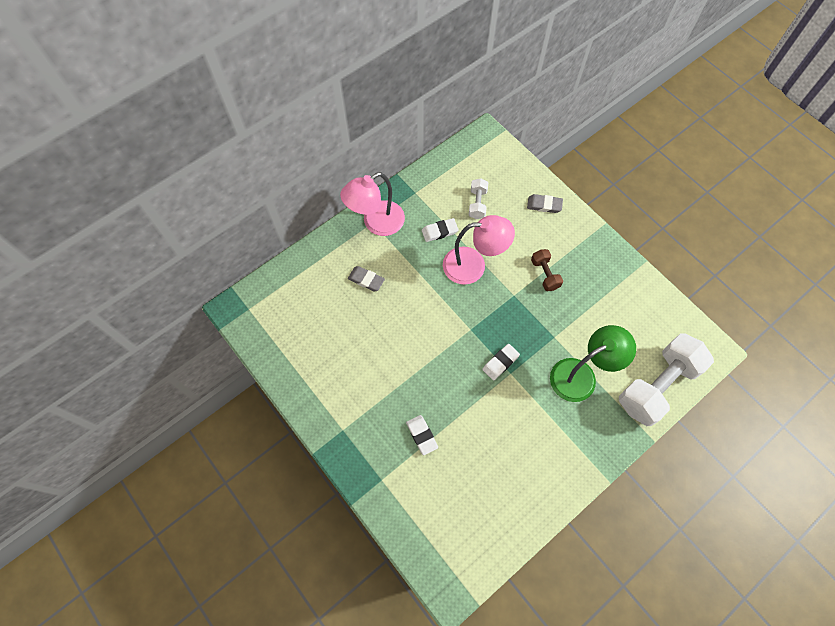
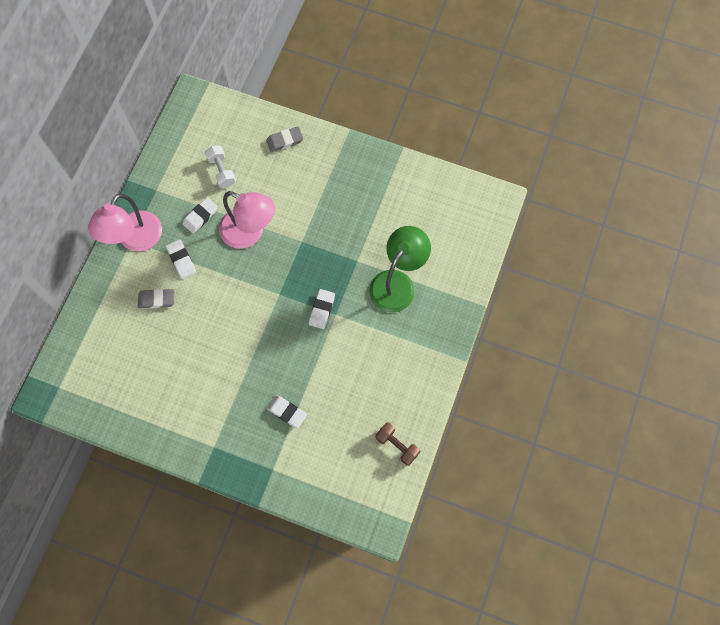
camera: 30 degrees left, 5 degrees up
(404, 258) = (181, 260): none -> white eraser
(473, 265) = (250, 233): pink lamp -> pink lamp turned 60 degrees clockwise
(545, 274) = (319, 207): brown dumbbell -> brown dumbbell (397, 445)
(657, 386) = (465, 257): white dumbbell -> none

